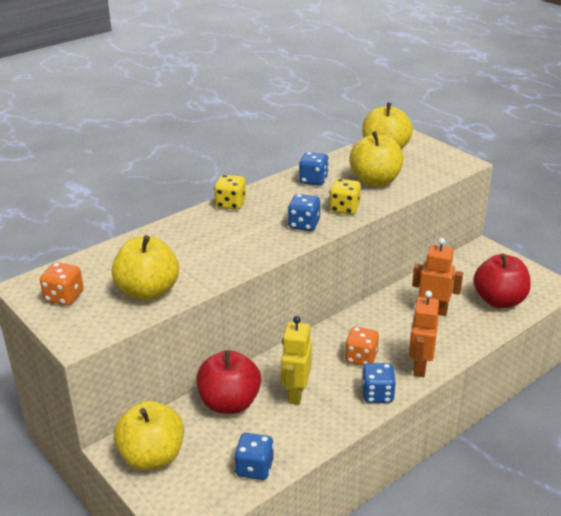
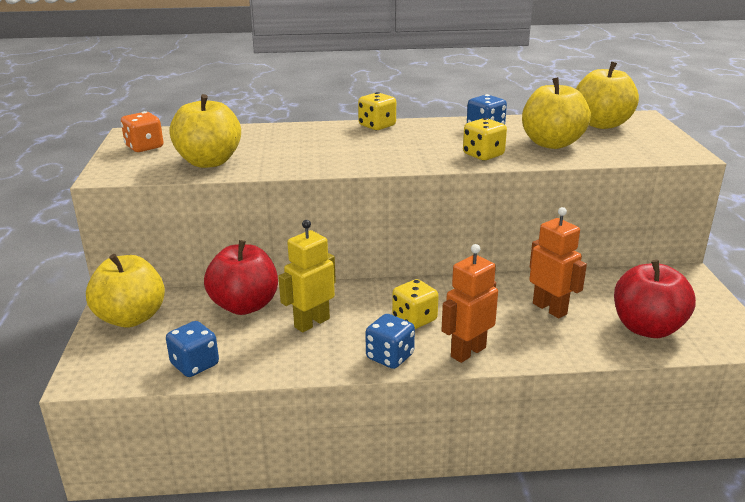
camera: 35 degrees right, 5 degrees down
(304, 225) = (421, 156): blue dice -> none
(361, 358) = (414, 319): orange dice -> yellow dice

